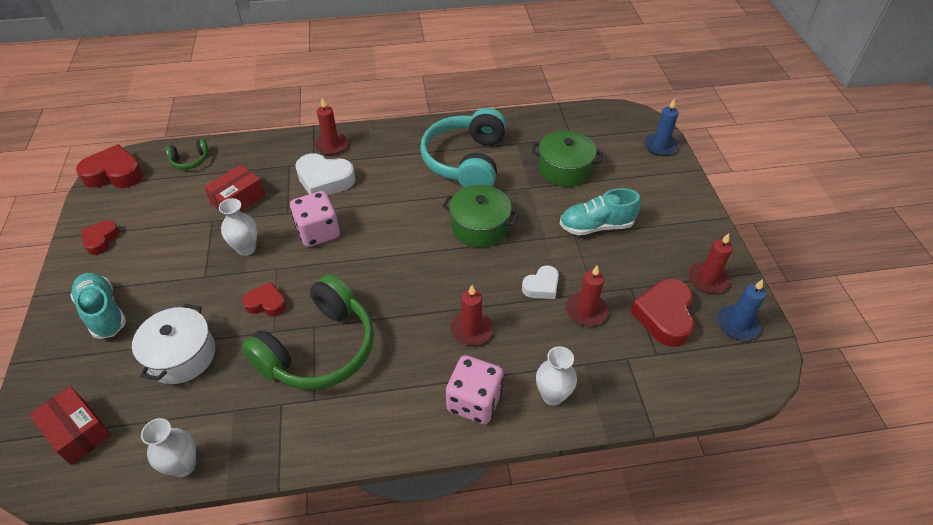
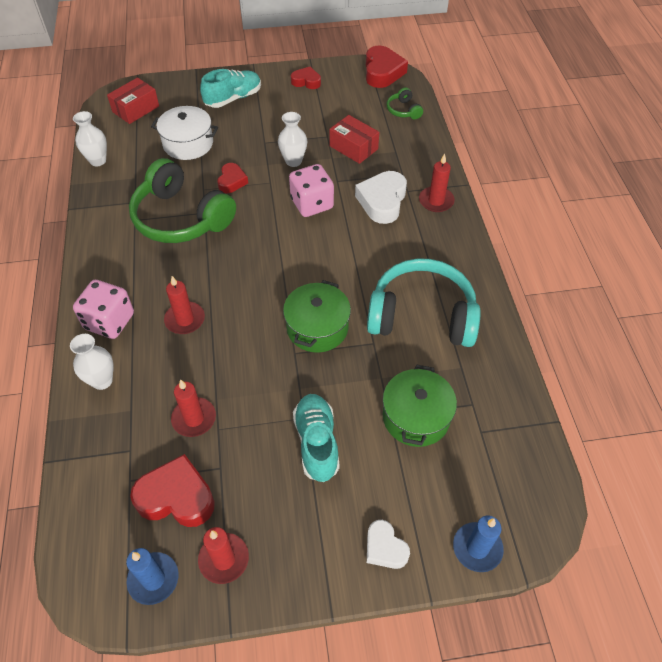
camera: 90 degrees right, 5 degrees up
(541, 286) = (230, 380): white heart -> white heart (385, 548)

